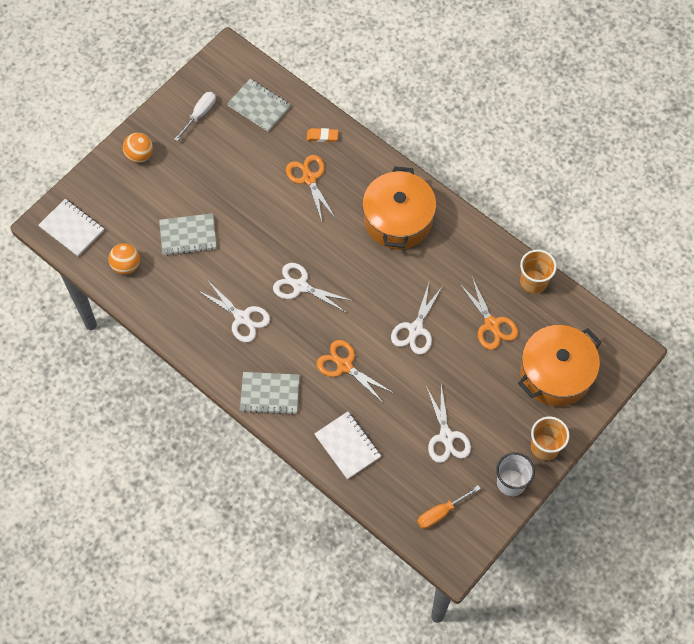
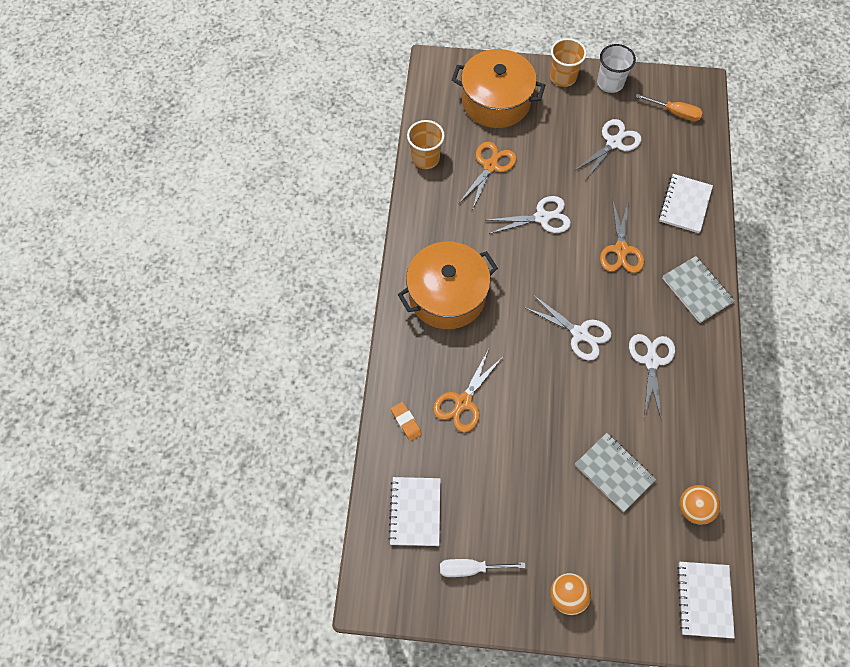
camera: 125 degrees left, 0 degrees up
(259, 106) = (415, 512): grey notebook -> white notebook
(300, 286) = (579, 333): white scissors -> white scissors turned 45 degrees counterclockwise

